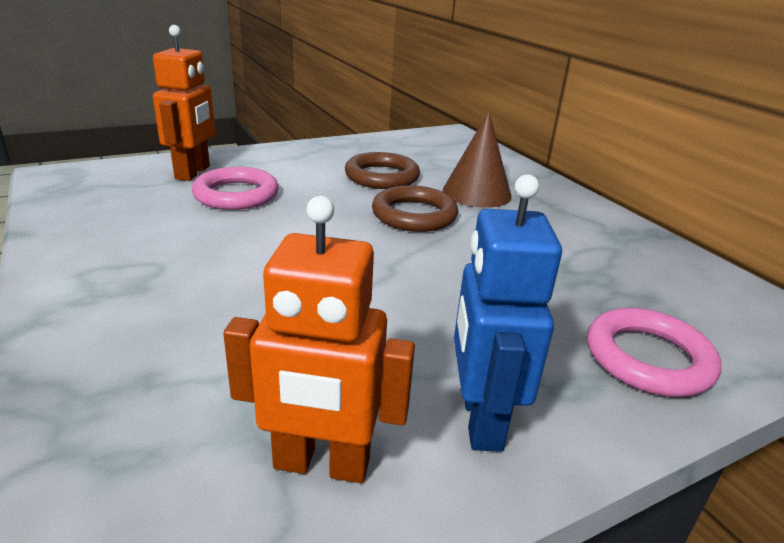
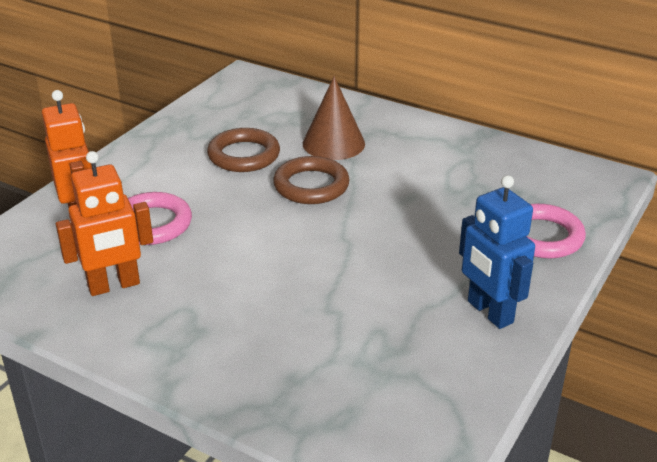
camera: 30 degrees left, 5 degrees up
(321, 465) = (438, 371): orange robot -> orange robot (114, 286)

